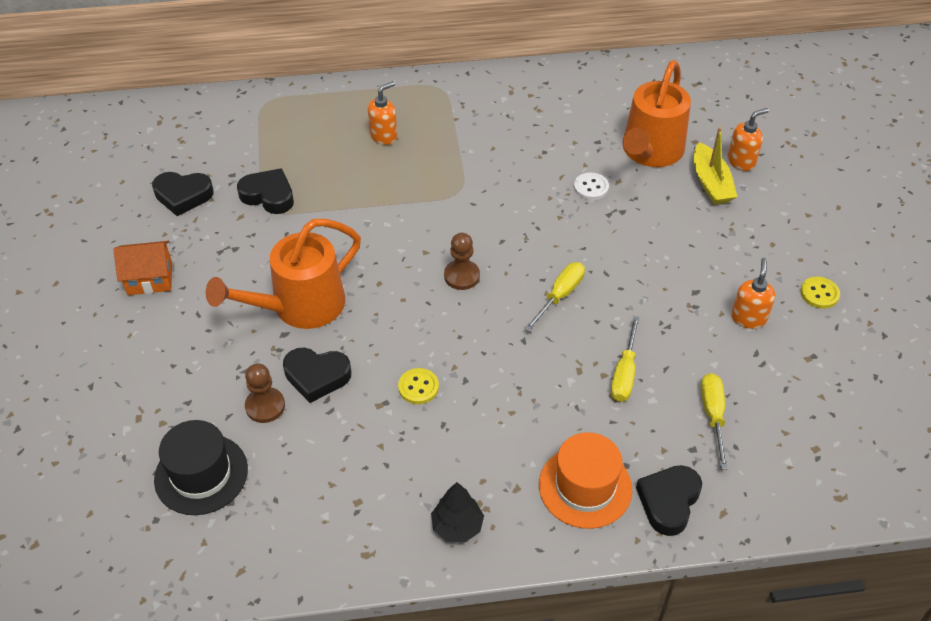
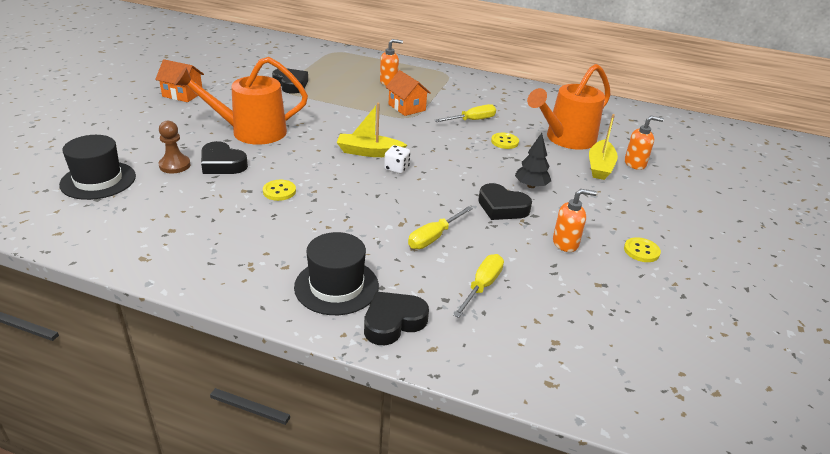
camera: 25 degrees right, 15 degrees down
(183, 196) = (243, 71): black heart -> black heart (502, 207)
(442, 175) = (407, 107): none -> orange house
(457, 526) = (220, 269): black tree -> black tree (531, 186)
(462, 276) = (369, 152): brown pawn -> yellow boat
(511, 289) = (396, 169): none -> white dice
(560, 295) = (427, 183): yellow screwdriver -> yellow screwdriver (472, 120)
(585, 487) = (336, 286): orange hat -> black hat
(591, 187) = (504, 142): white button -> yellow button
(748, 318) = (565, 243): orange soap dispenser -> orange soap dispenser turned 45 degrees clockwise

